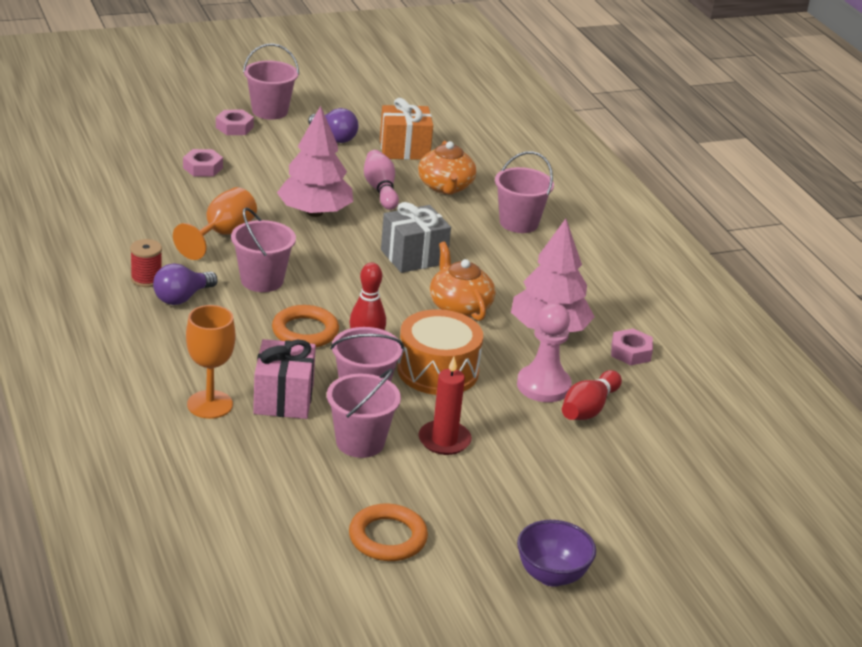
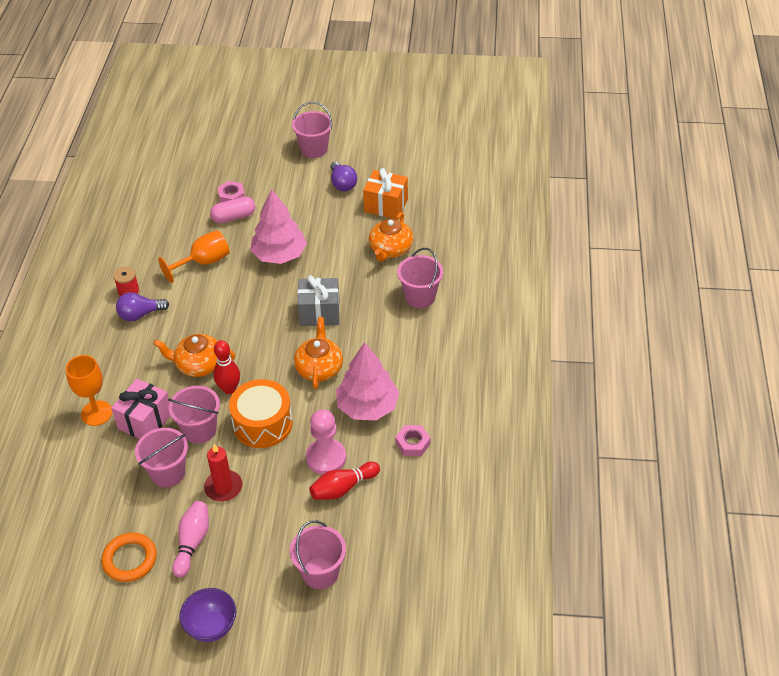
camera: 30 degrees right, 15 degrees up
(223, 186) = (234, 217): none -> pink capsule
(234, 127) = (279, 161): pink nut -> none
(262, 280) = (201, 311): pink bucket -> pink bucket (320, 572)
(305, 331) = (198, 365): orange ring -> orange teapot
(380, 190) = (340, 243): pink bowling pin -> pink bowling pin (192, 543)

